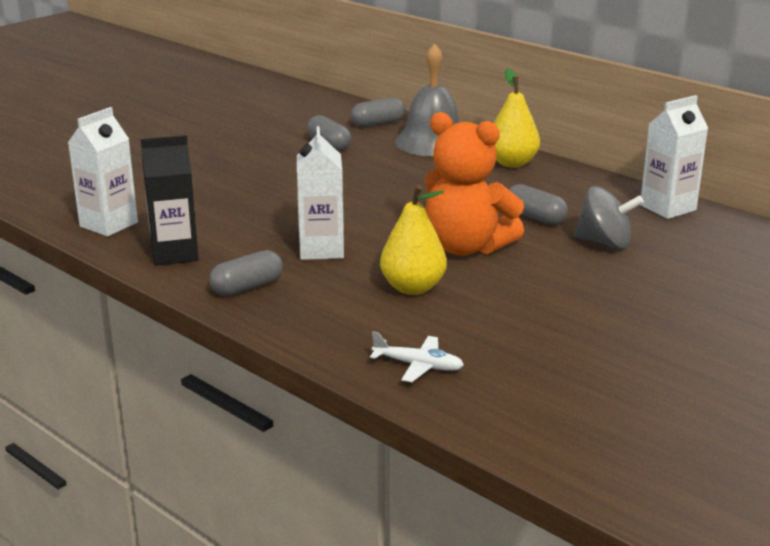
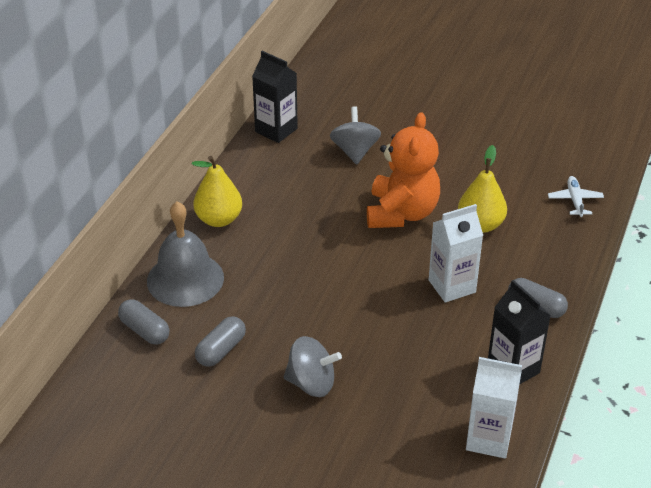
camera: 110 degrees left, 15 degrees up
(255, 169) = (311, 383): none -> grey spinning top
(535, 217) = (328, 189): grey capsule -> none
(667, 208) = (276, 130): white carton -> black carton

